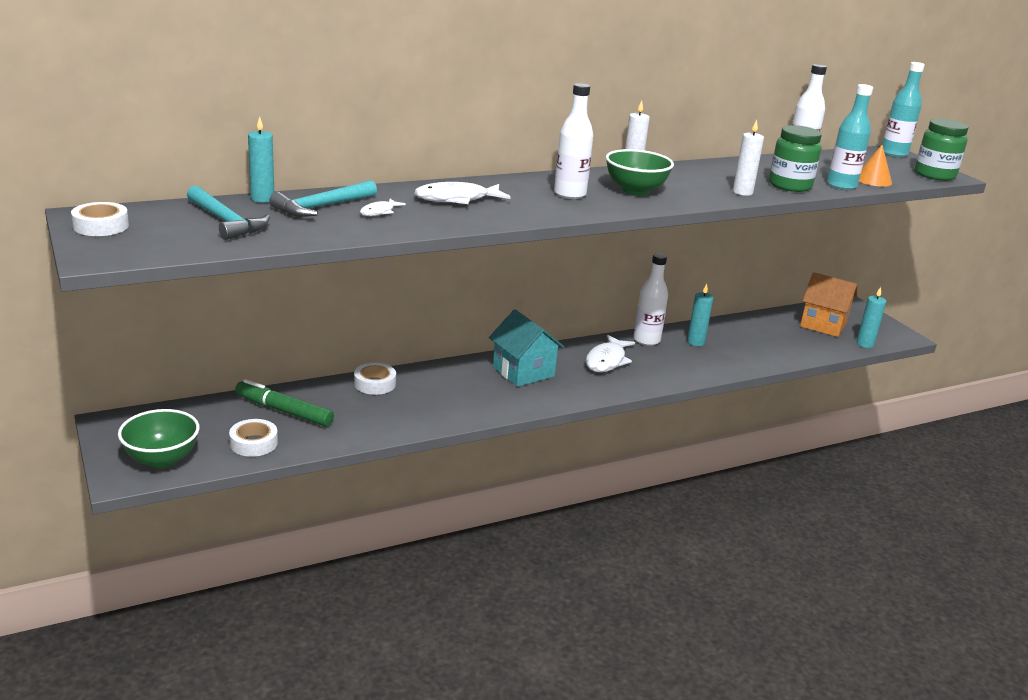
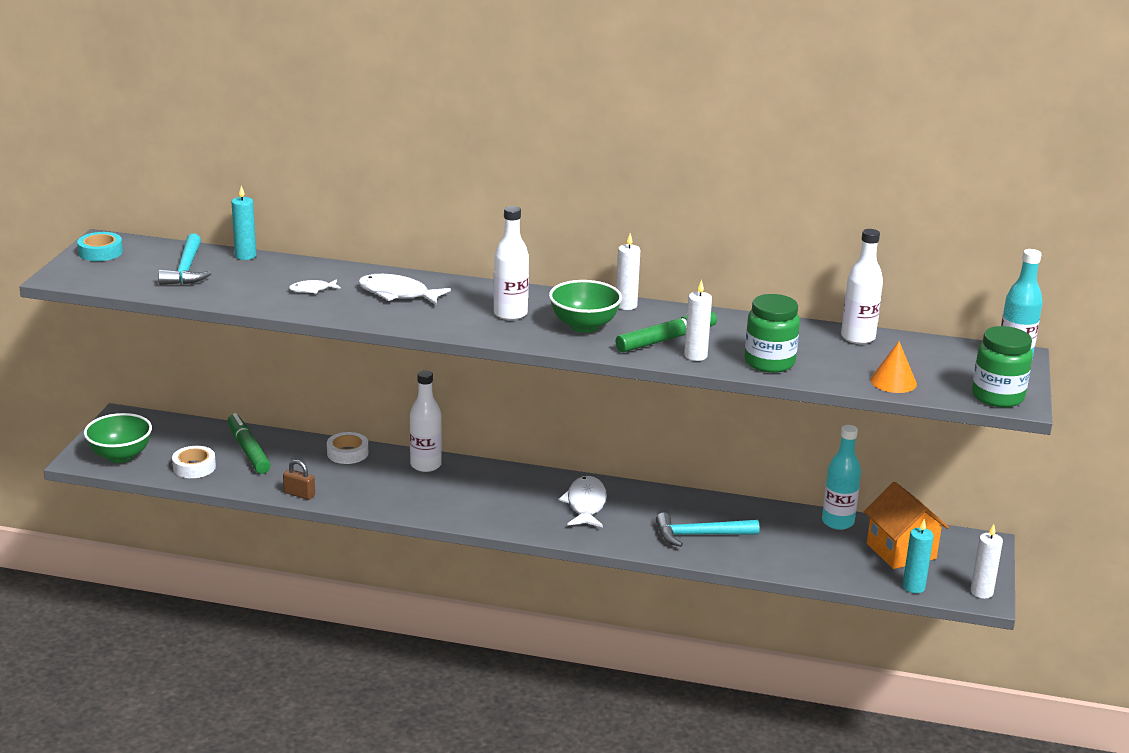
camera: 40 degrees right, 0 degrees up
(101, 226) = (100, 252): white tape -> turquoise tape
(321, 207) = (276, 274): turquoise hammer -> turquoise hammer (700, 535)
(386, 431) = (299, 494): none -> brown padlock
(523, 372) = (489, 487): turquoise house -> none
(607, 361) = (585, 504): white fish -> white fish turned 120 degrees clockwise
(646, 340) = (661, 499): white bottle -> white bottle (426, 465)
(695, 342) = (711, 518): turquoise candle -> none
(703, 186) = (666, 340): none -> green marker
(841, 185) = (835, 377): turquoise bottle -> turquoise bottle (837, 522)
(898, 334) = (981, 592): none -> white candle

